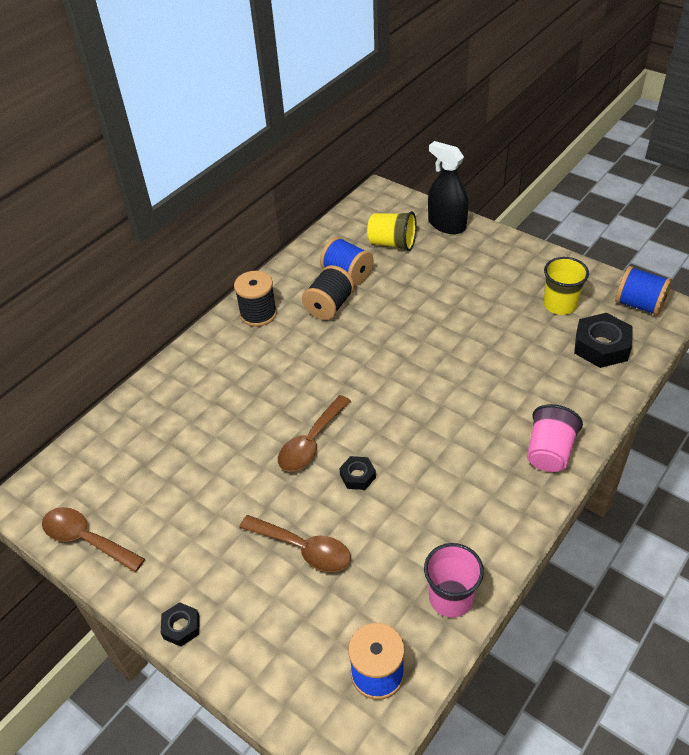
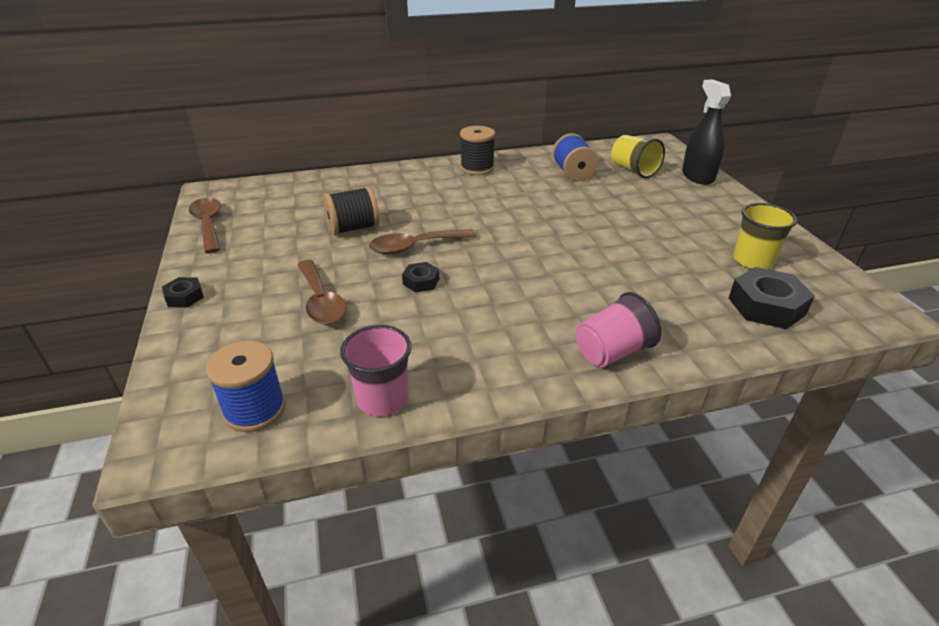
camera: 35 degrees right, 10 degrees down
(329, 306) = (535, 183): black spool -> black spool (354, 228)
(639, 305) = (850, 296): blue spool -> none

